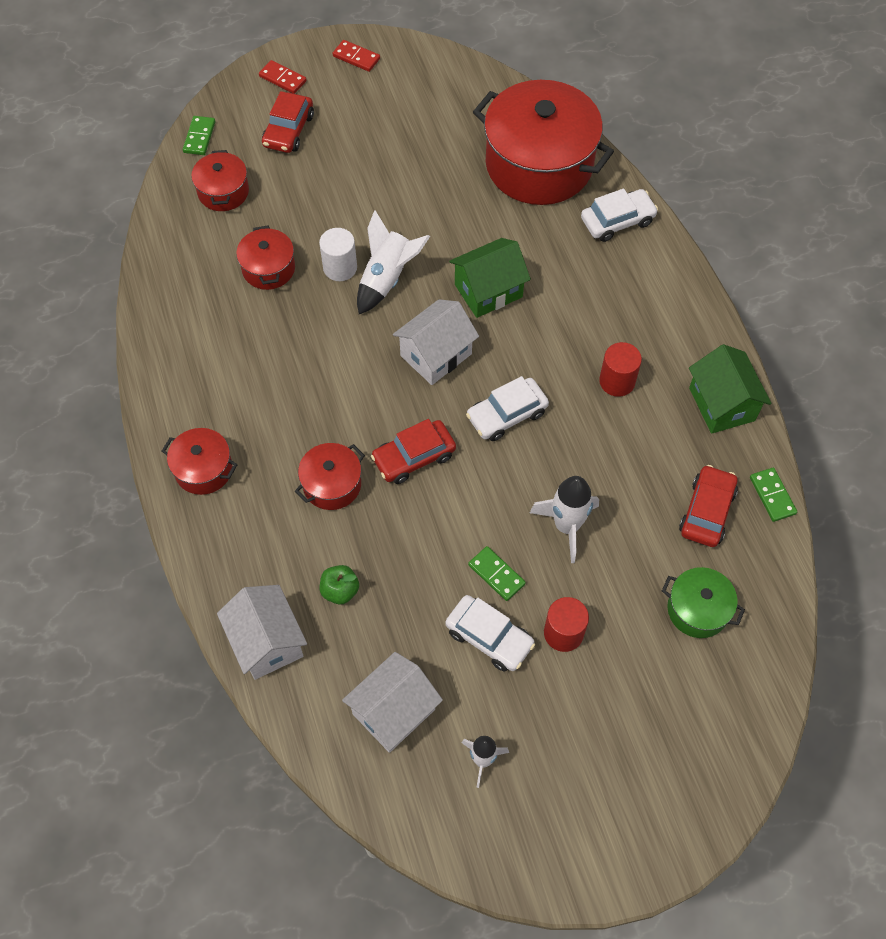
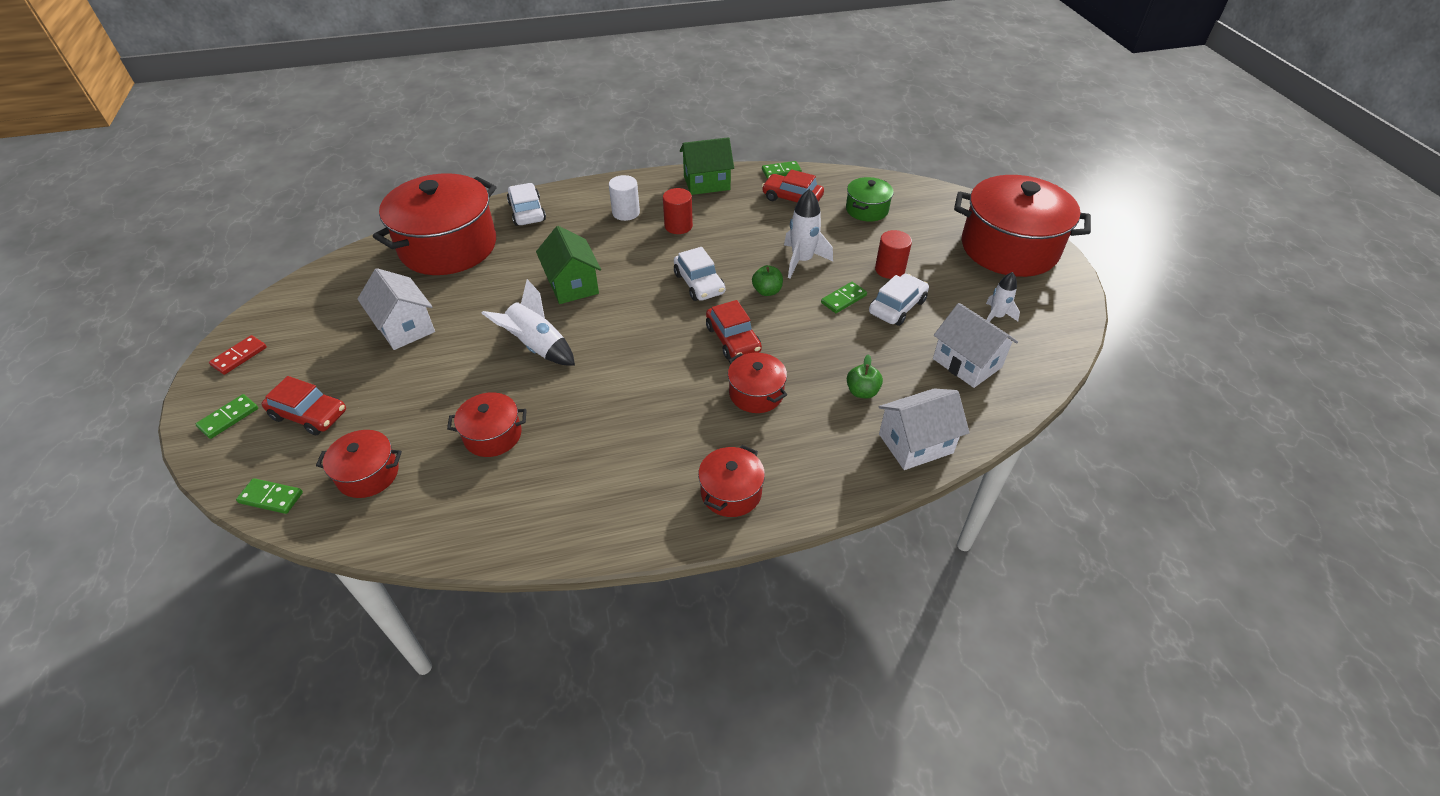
camera: 85 degrees left, 15 degrees down
(282, 79) = (229, 418): red domino -> green domino
(340, 267) = (512, 379): white cylinder -> white cylinder (626, 213)
(436, 355) = (631, 320): white house -> white house (405, 327)
(501, 488) = (767, 291): none -> green apple
(637, 802) = (1009, 248): none -> red pot

